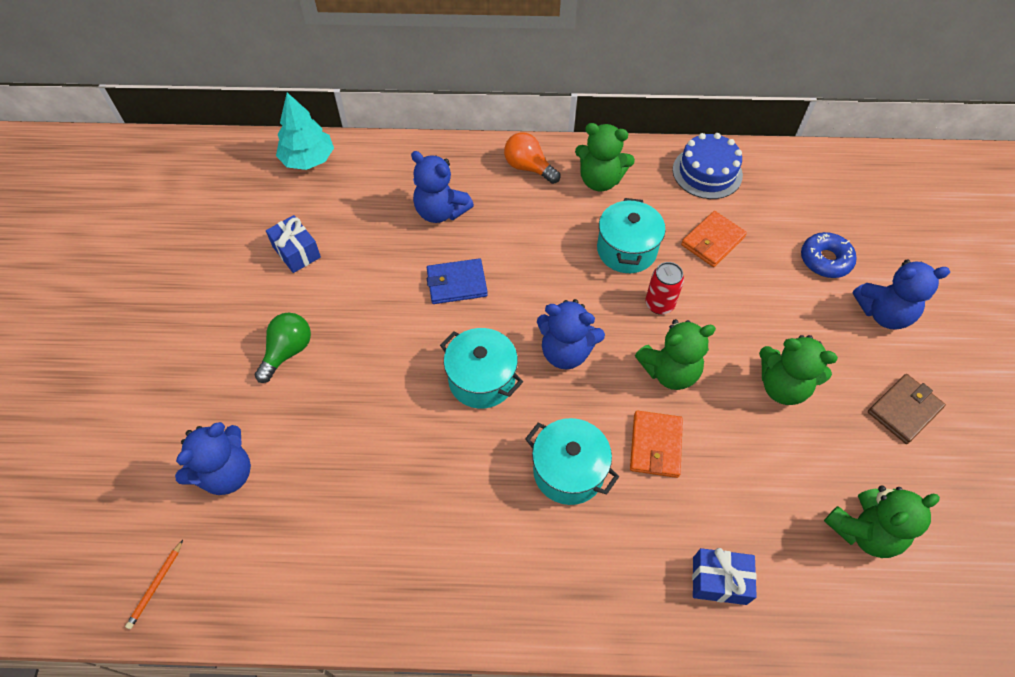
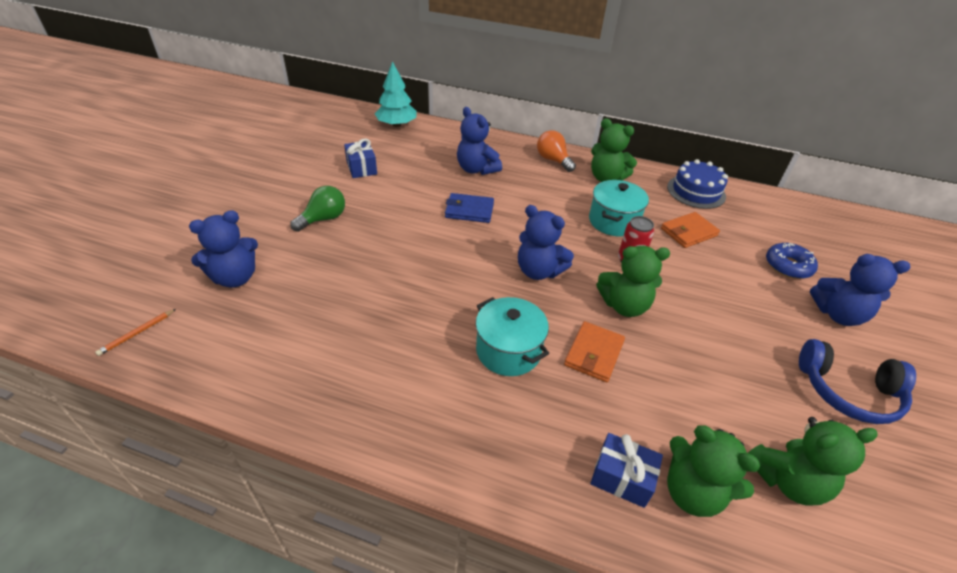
camera: 15 degrees right, 15 degrees down
(482, 379) = (462, 271): turquoise pot -> none
(782, 386) = (727, 342): green teddy bear -> green teddy bear (692, 492)
(904, 410) = (848, 391): brown wallet -> blue headphones

